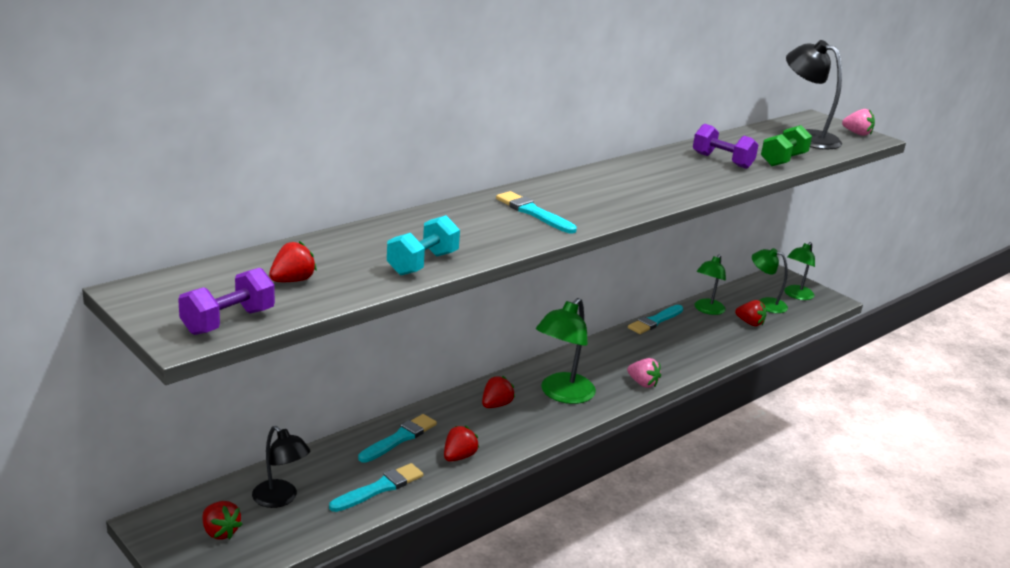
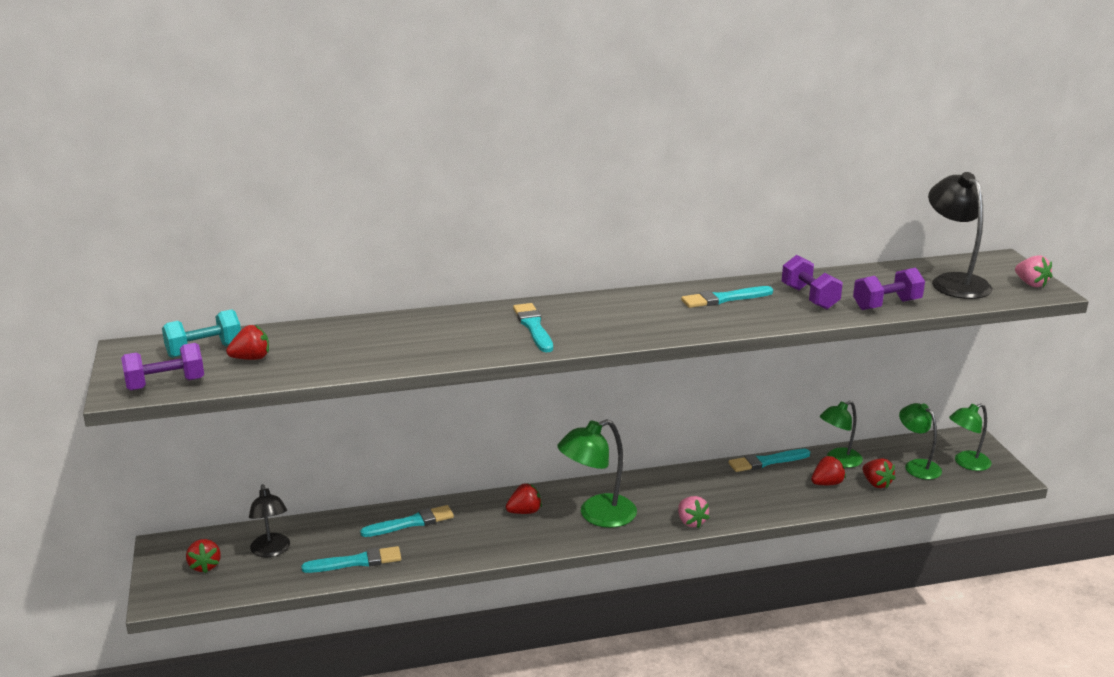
camera: 30 degrees right, 0 degrees up
(422, 263) = (373, 360): turquoise dumbbell -> turquoise dumbbell (204, 350)
(459, 457) = (448, 551): red strawberry -> red strawberry (827, 483)
(660, 169) = (724, 299): none -> turquoise brush
(783, 160) = (886, 305): green dumbbell -> purple dumbbell

